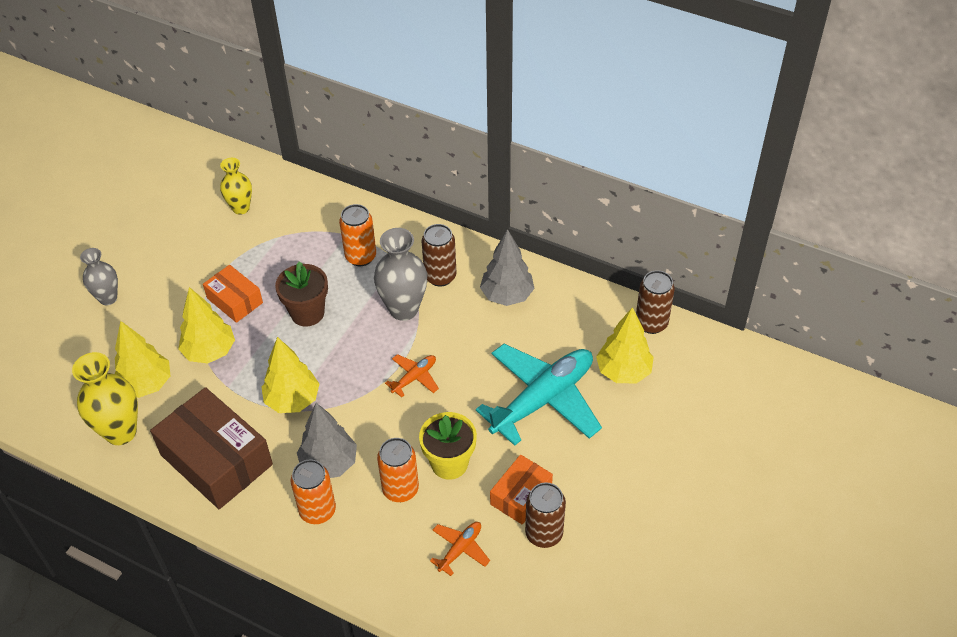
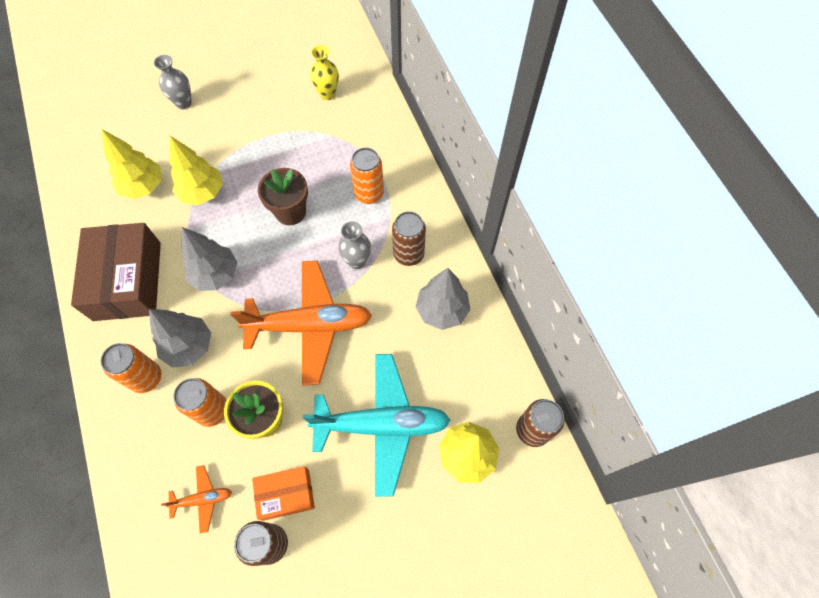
camera: 40 degrees right, 15 degrees up
(121, 432) = (96, 211): yellow vase -> none
(235, 300) = (255, 165): orange box -> none
(293, 400) = (215, 274): yellow tree -> grey tree
(404, 309) = (357, 261): grey vase -> grey vase, size x0.64
(414, 378) = (309, 325): orange plane -> orange plane, size x2.27

